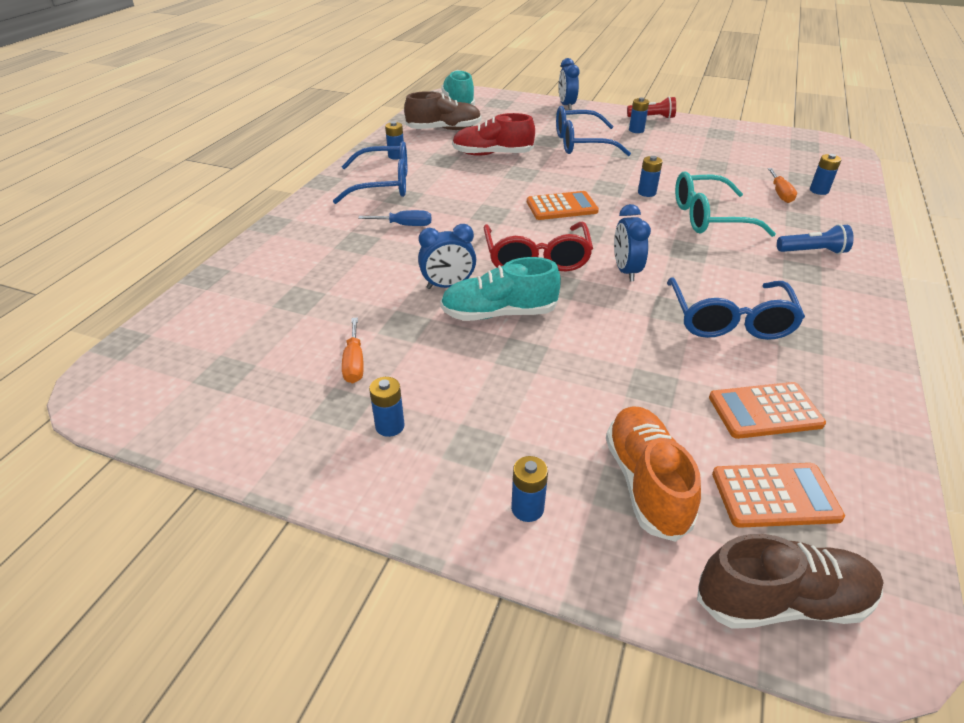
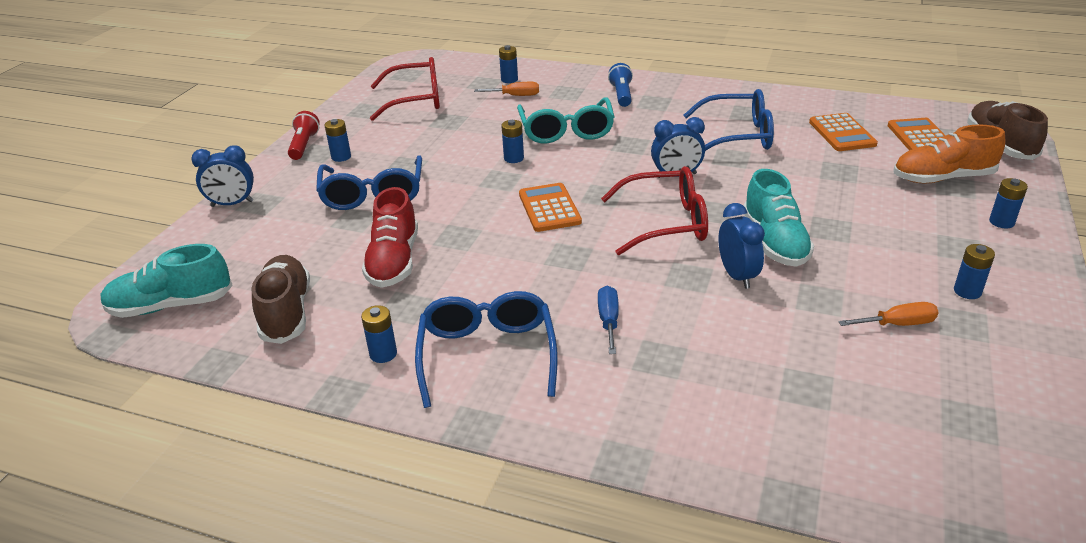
camera: 90 degrees left, 5 degrees down
(749, 150) = (415, 100): none -> red glasses

